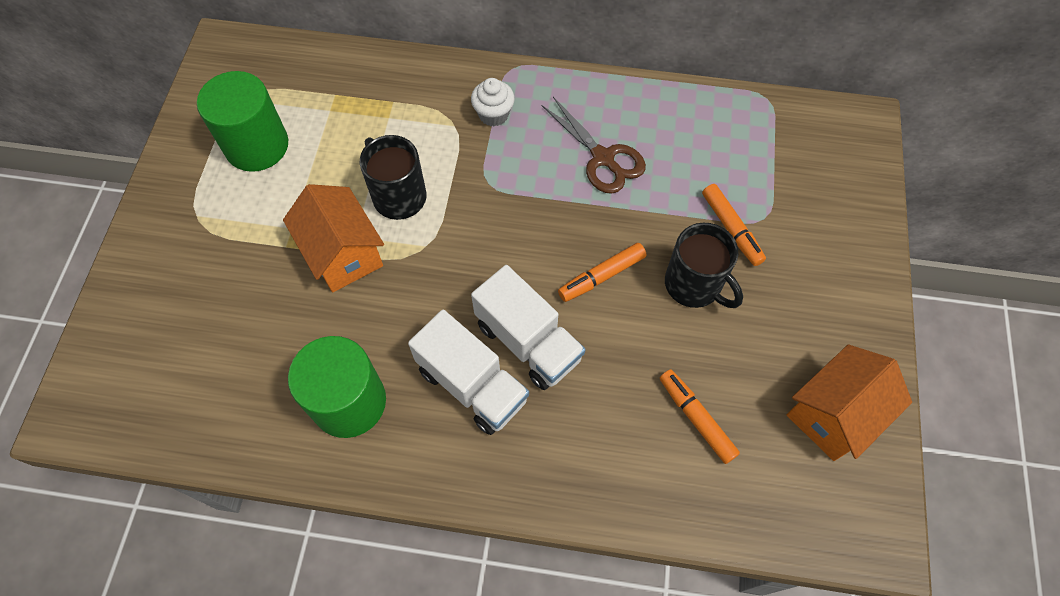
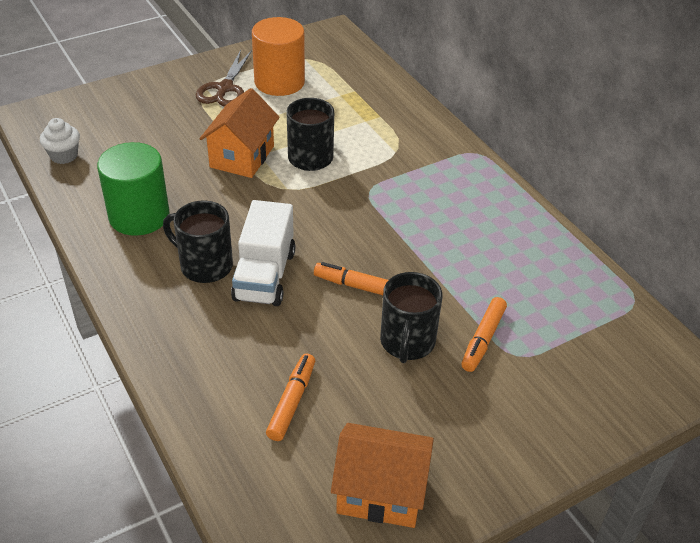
camera: 50 degrees right, 20 degrees down
(257, 146) = (279, 82): green cylinder -> orange cylinder
(472, 385) = (204, 265): white truck -> black mug
(493, 114) = (427, 164): white cupcake -> white cupcake (64, 156)
(603, 158) = (459, 236): brown scissors -> brown scissors (225, 88)

